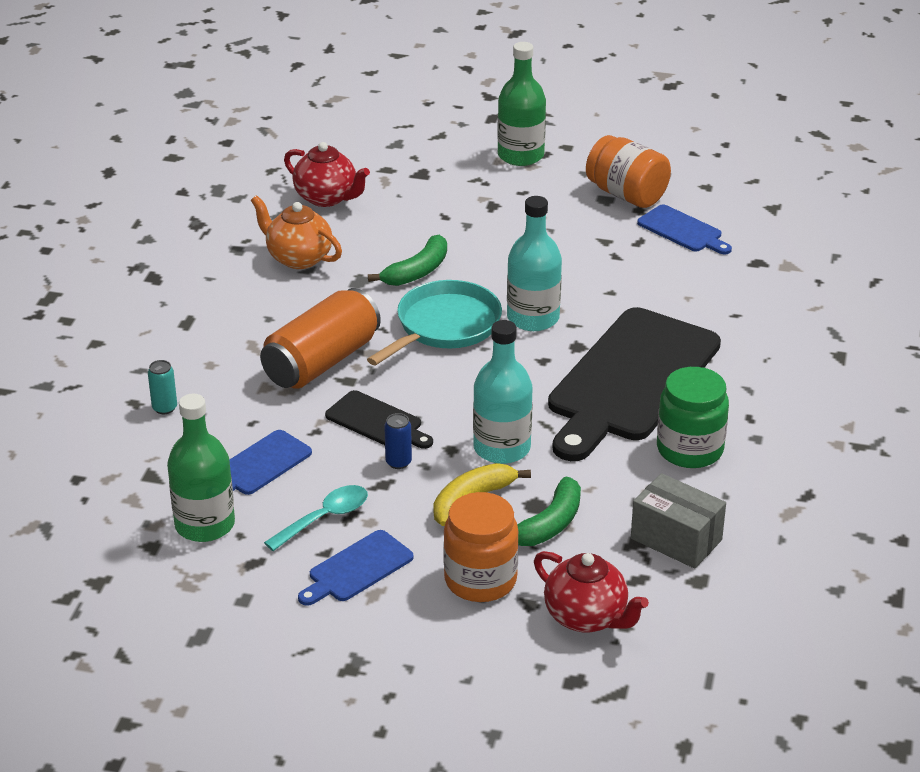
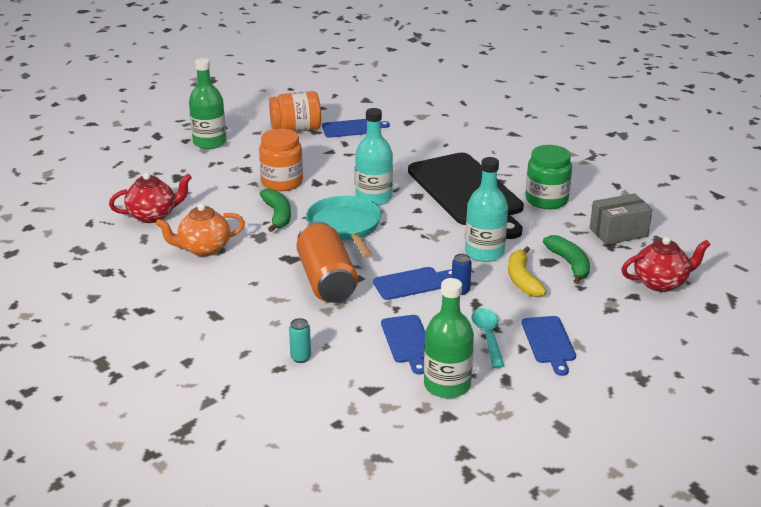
camera: 55 degrees left, 5 degrees down
(377, 422) = (412, 283): black cutting board -> blue cutting board
(480, 580) = (598, 304): orange jar -> orange jar (282, 182)

